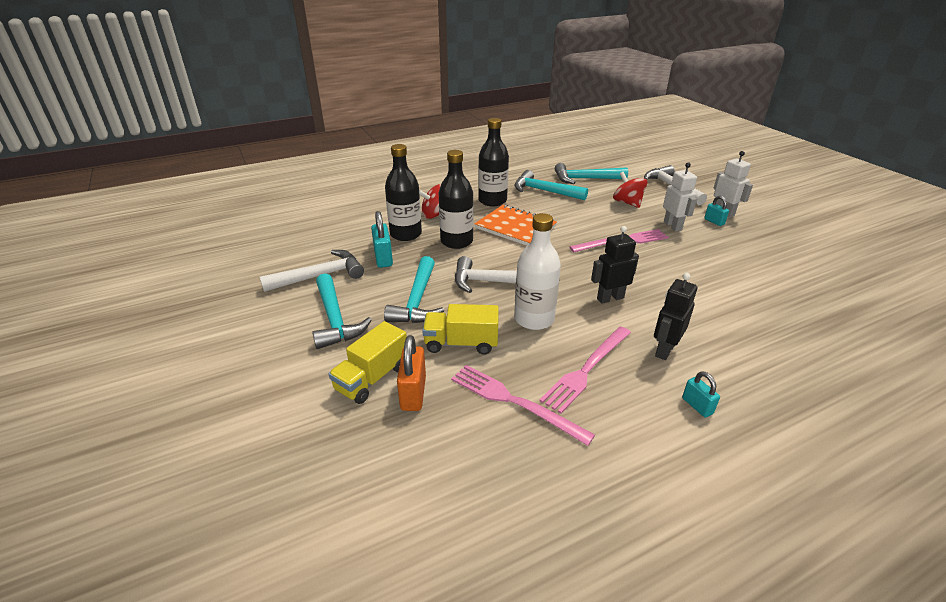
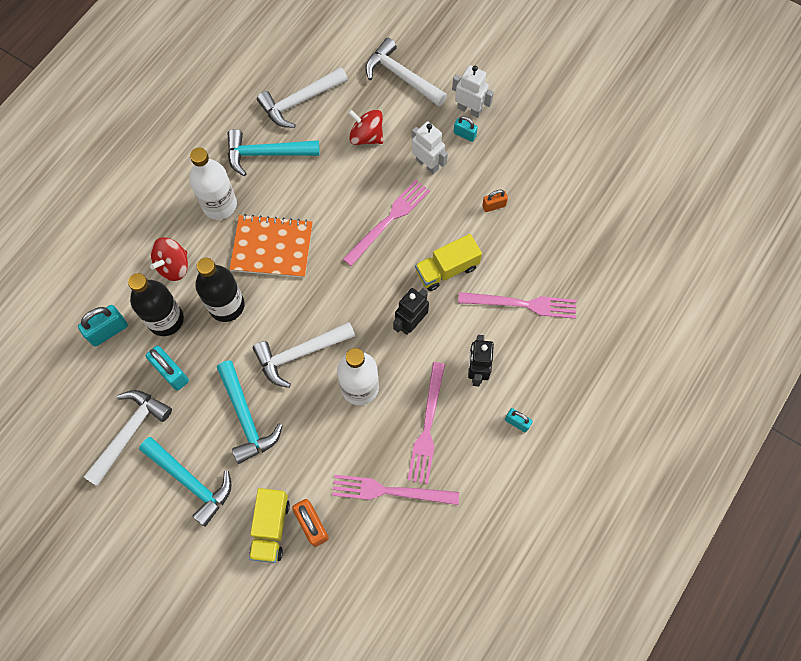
camera: 30 degrees left, 35 degrees up
(361, 227) = (108, 331): none -> turquoise padlock
(461, 343) = (316, 451): yellow truck -> yellow truck (447, 269)
(492, 201) = (219, 205): black bottle -> white bottle
(585, 179) = (300, 101): turquoise hammer -> white hammer
(727, 260) = (494, 206): none -> orange padlock
(736, 323) = (522, 304): none -> pink fork

